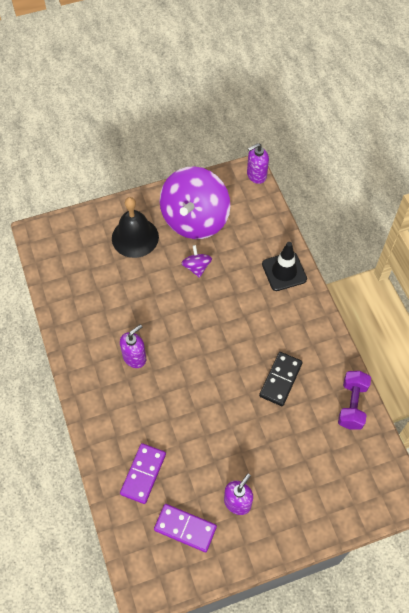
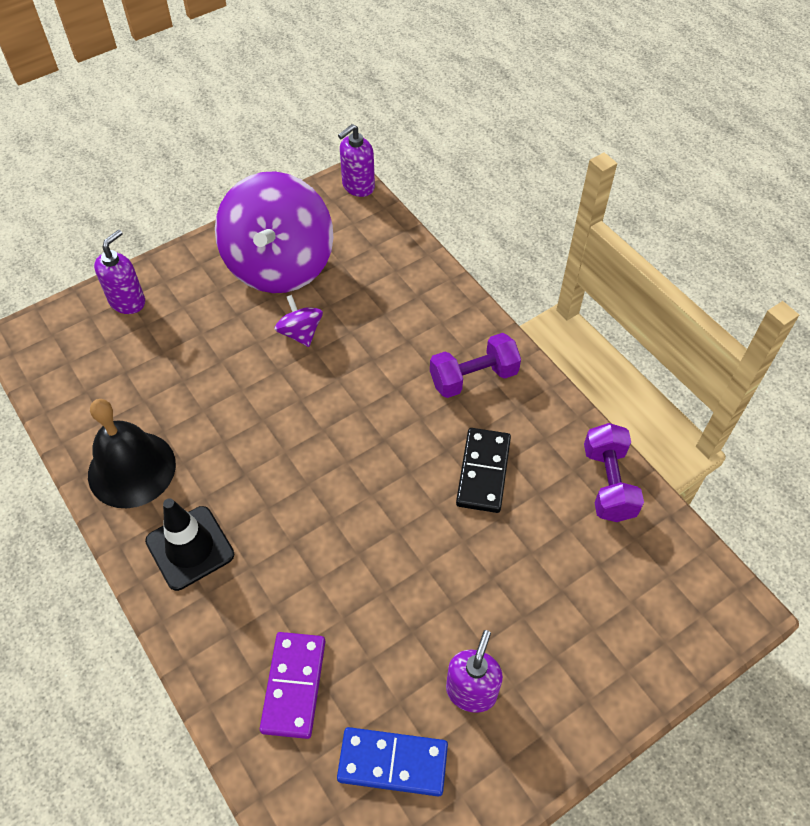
camera: 15 degrees left, 5 degrees down
(135, 237) = (189, 310): black bell -> black bell (131, 469)
(135, 357) = (232, 494): purple soap dispenser -> purple soap dispenser (127, 301)
(185, 528) = (393, 762): purple domino -> blue domino
(284, 271) = (440, 310): black traffic cone -> black traffic cone (190, 548)
(292, 320) = (473, 377): none -> purple dumbbell

